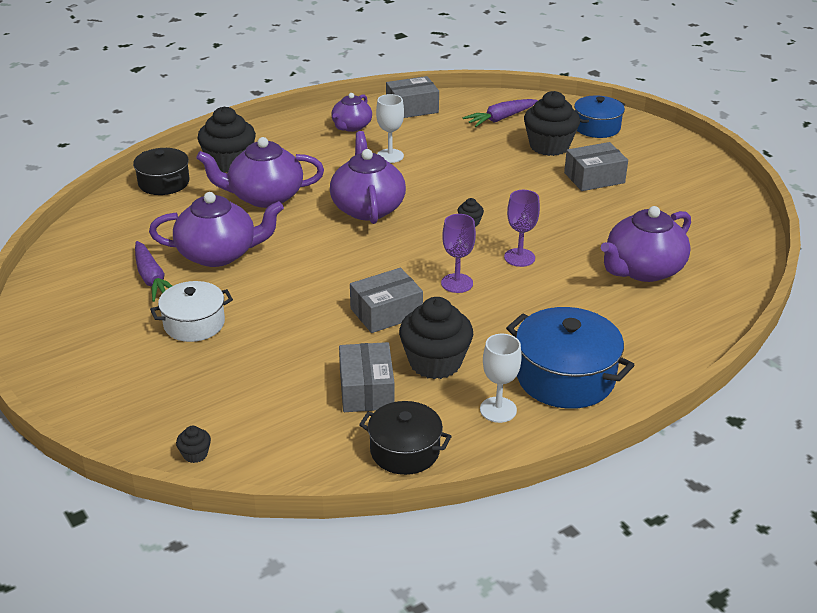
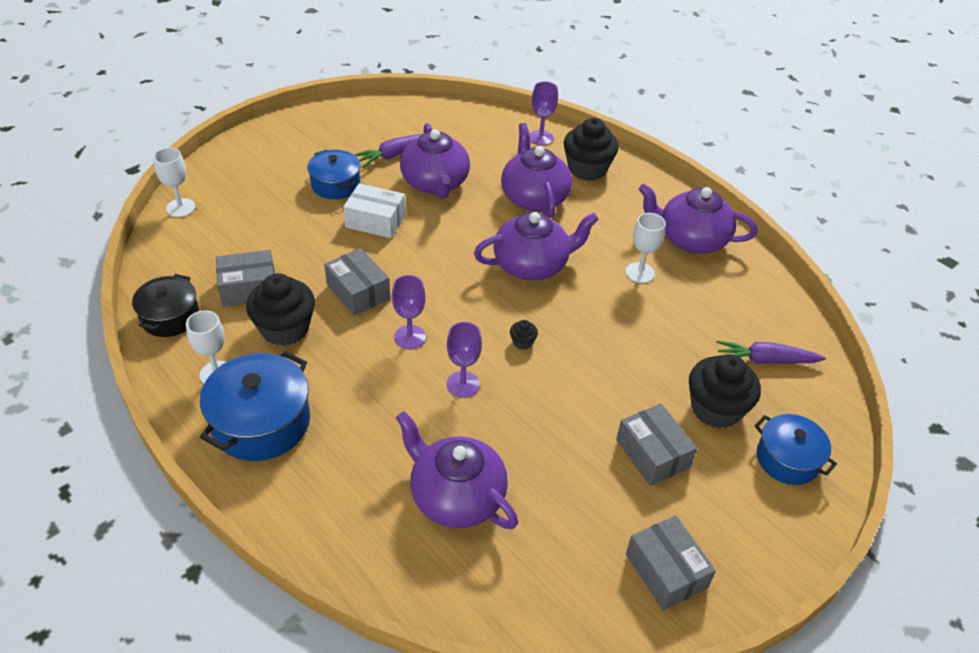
camera: 80 degrees right, 10 degrees up
(164, 183) = (541, 138): black pot -> purple goblet
(194, 324) = (335, 185): white pot -> blue pot
(195, 454) = (181, 208): black cupcake -> white goblet
(272, 297) = (375, 221): none -> white box
(351, 126) = (691, 239): purple teapot -> purple teapot, size x1.65
(412, 108) = (755, 282): grey box -> grey box (666, 571)
(500, 119) = (765, 360): purple carrot -> purple carrot turned 45 degrees counterclockwise

